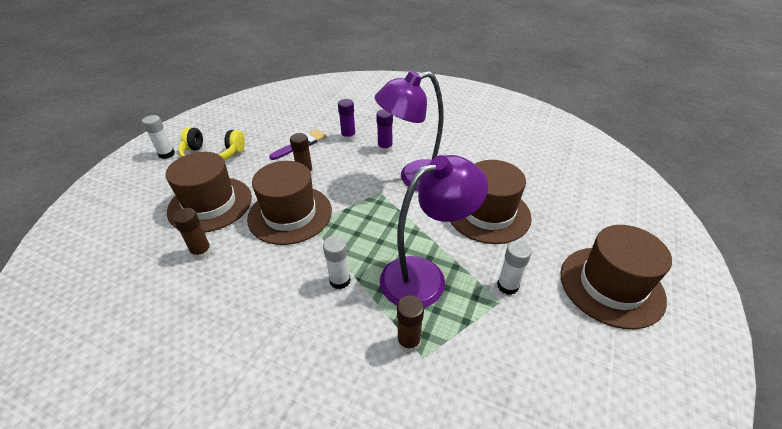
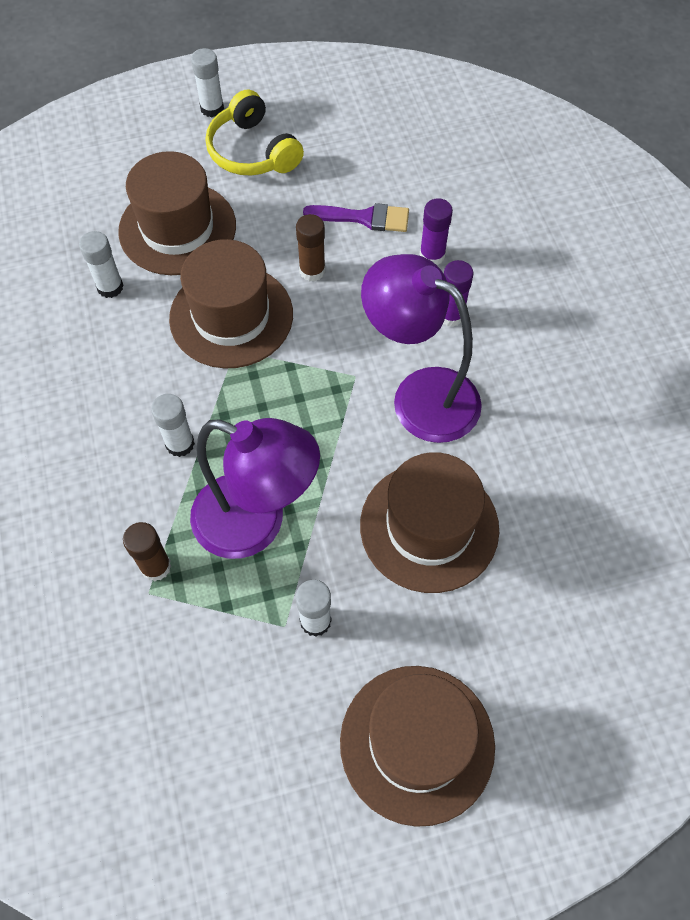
camera: 50 degrees right, 20 degrees up
(201, 252) = (110, 287): brown glue stick -> white glue stick

